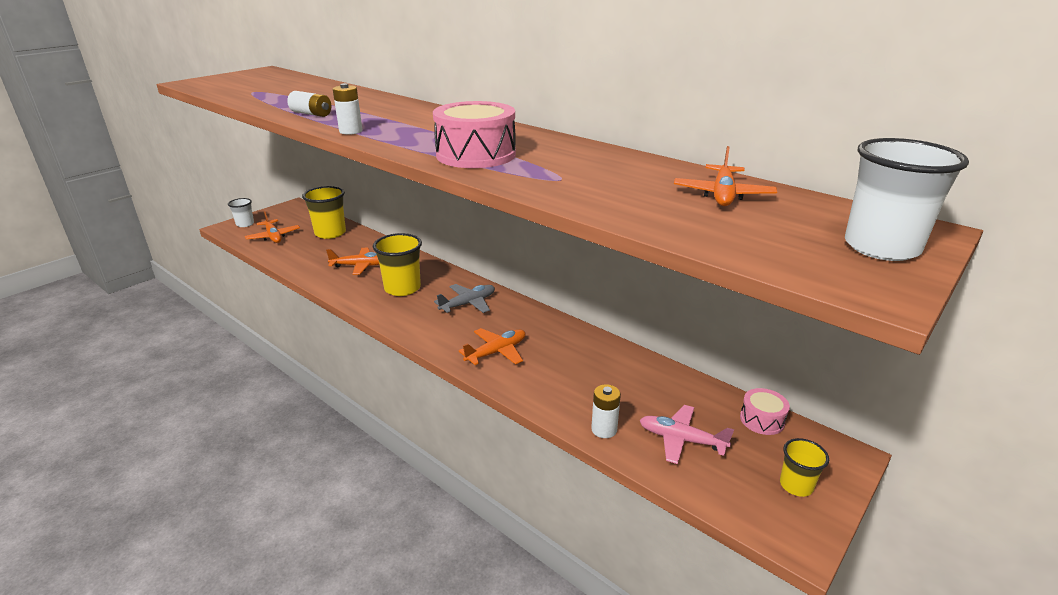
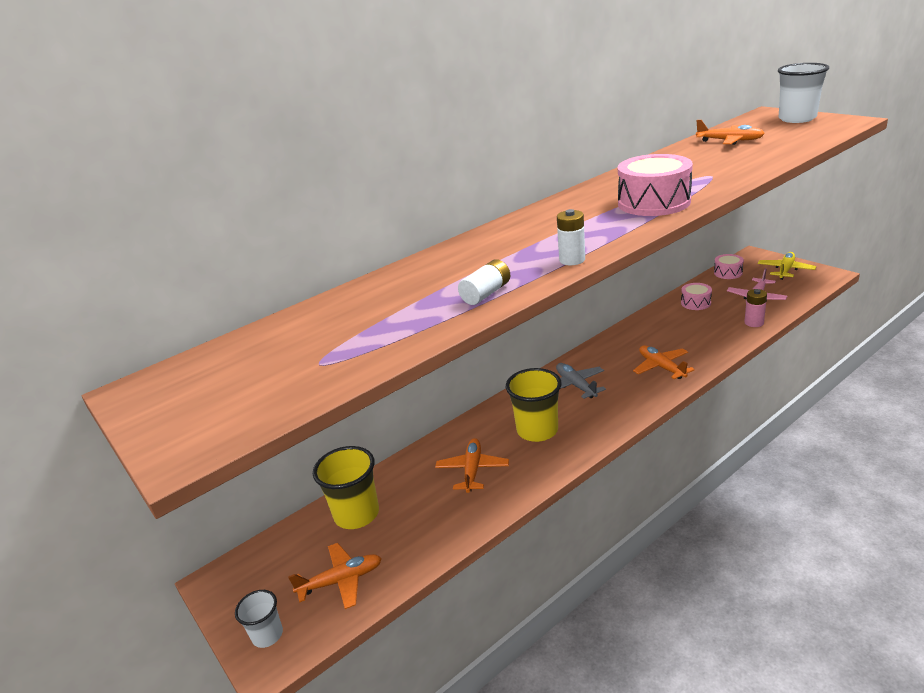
camera: 75 degrees left, 0 degrees up
(604, 429) = (754, 323): white battery -> pink battery
(654, 384) = (696, 303): none -> pink drum
(796, 485) = (785, 270): yellow cup -> yellow plane

